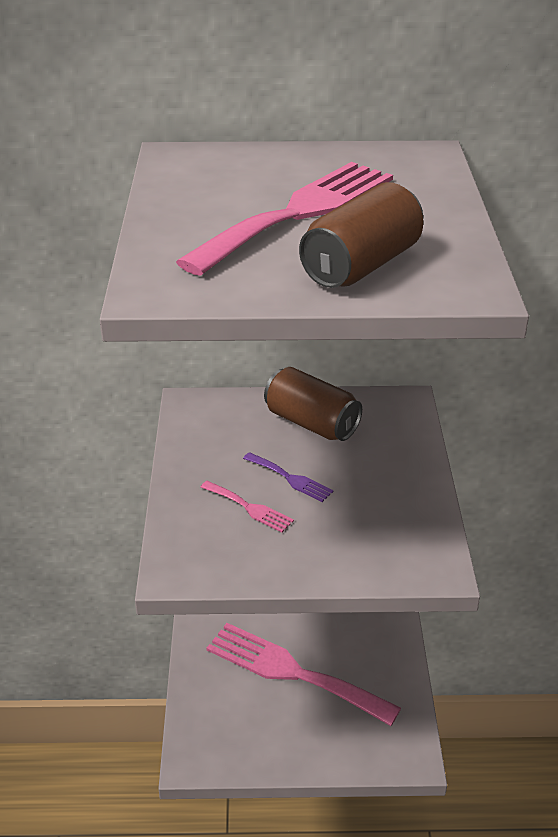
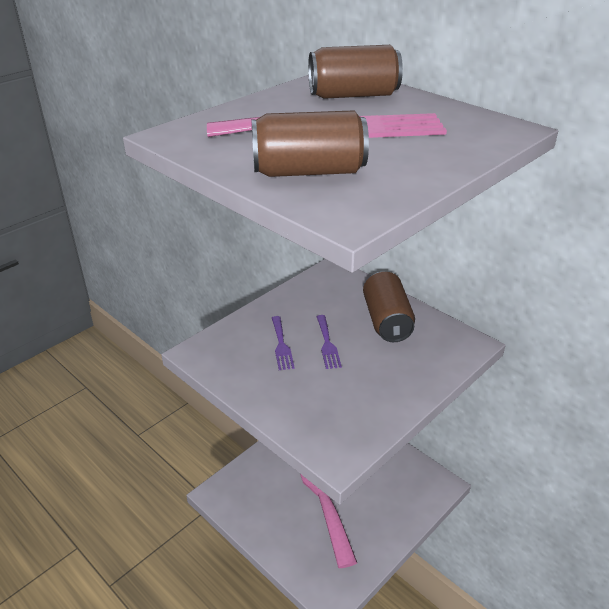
camera: 45 degrees right, 0 degrees up
(236, 171) = (353, 95): none -> brown can
(249, 508) = (281, 345): pink fork -> purple fork

